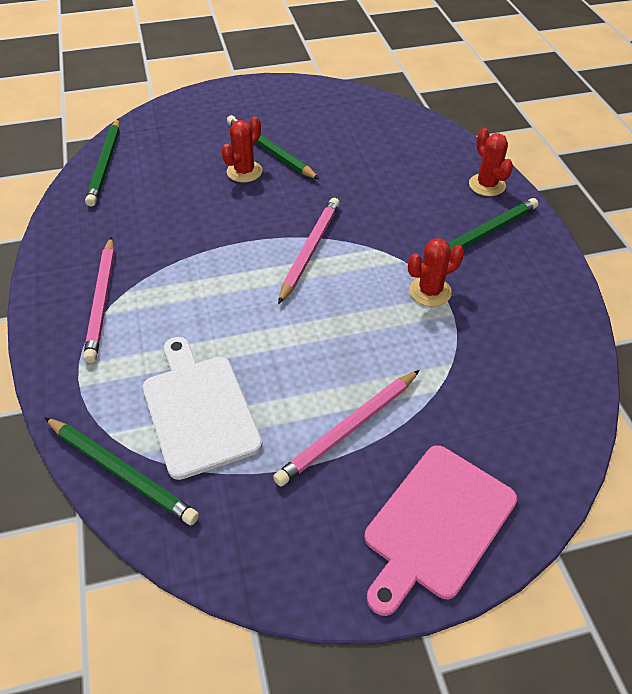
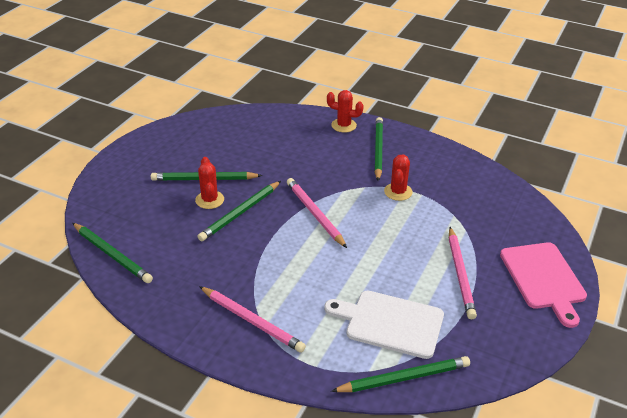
camera: 50 degrees left, 10 degrees down
(249, 201) = (240, 213): none -> green pencil

